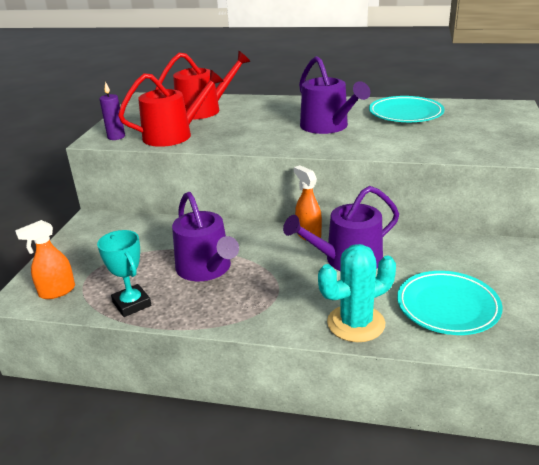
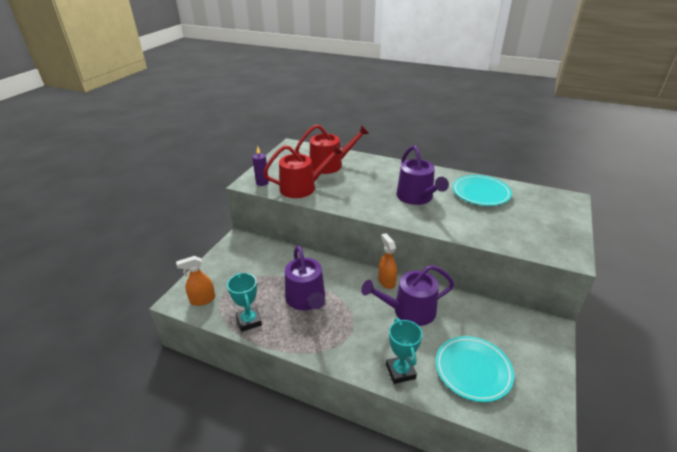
camera: 10 degrees right, 5 degrees up
(356, 323) = (400, 371): turquoise cactus -> turquoise trophy

